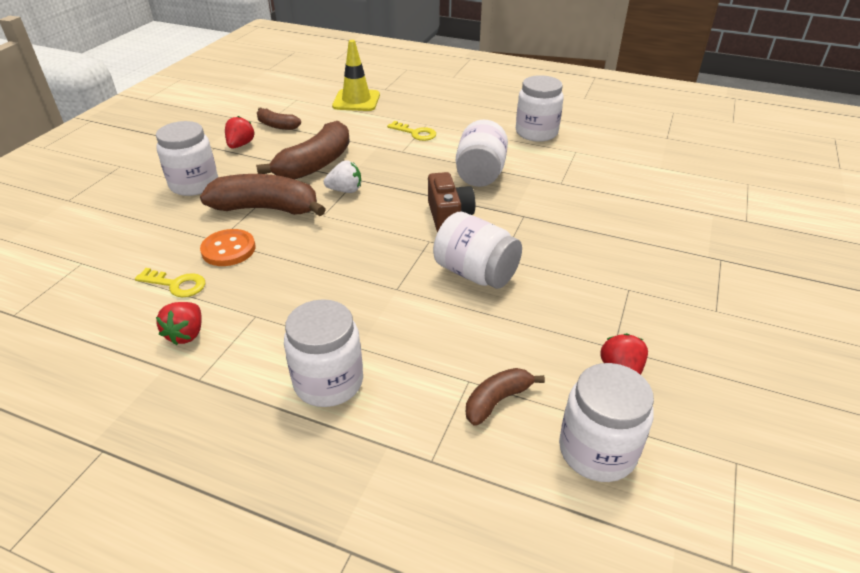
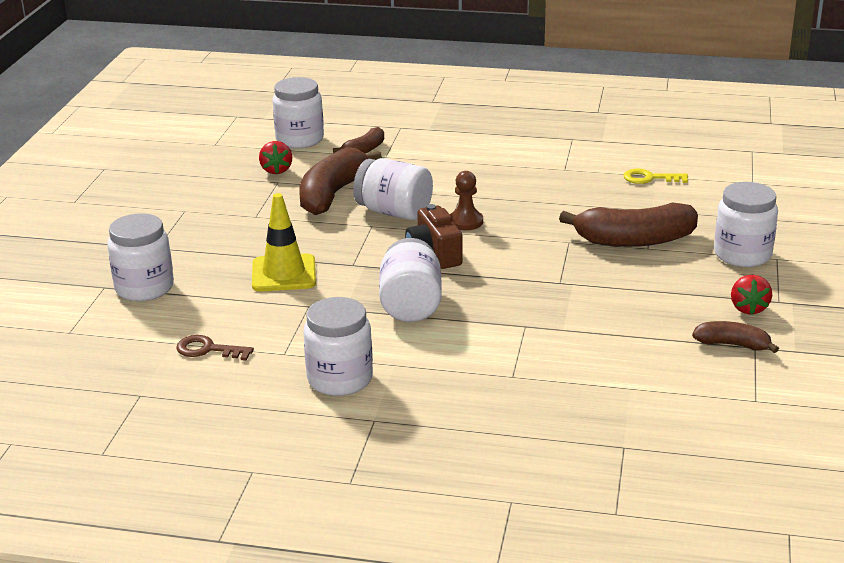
camera: 170 degrees right, 10 degrees down
(186, 334) = (606, 155): red strawberry -> none
(228, 249) = (633, 204): orange button -> none
(315, 164) = (624, 294): brown banana -> brown banana (332, 194)
(328, 382) = (482, 146): white jar -> white jar (144, 288)
(345, 190) = (563, 268): white strawberry -> none
(356, 101) = (653, 410): yellow traffic cone -> yellow traffic cone (284, 273)
(406, 250) = (465, 222): none -> brown pawn
(415, 133) = (521, 356): yellow key -> none
(631, 159) = (208, 349): none -> brown key

